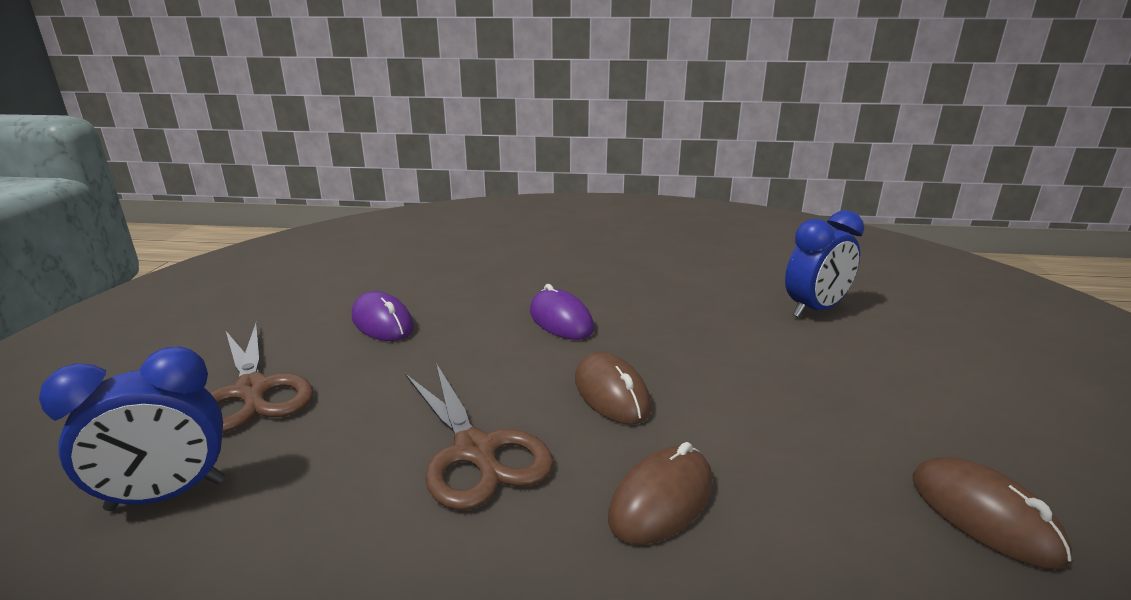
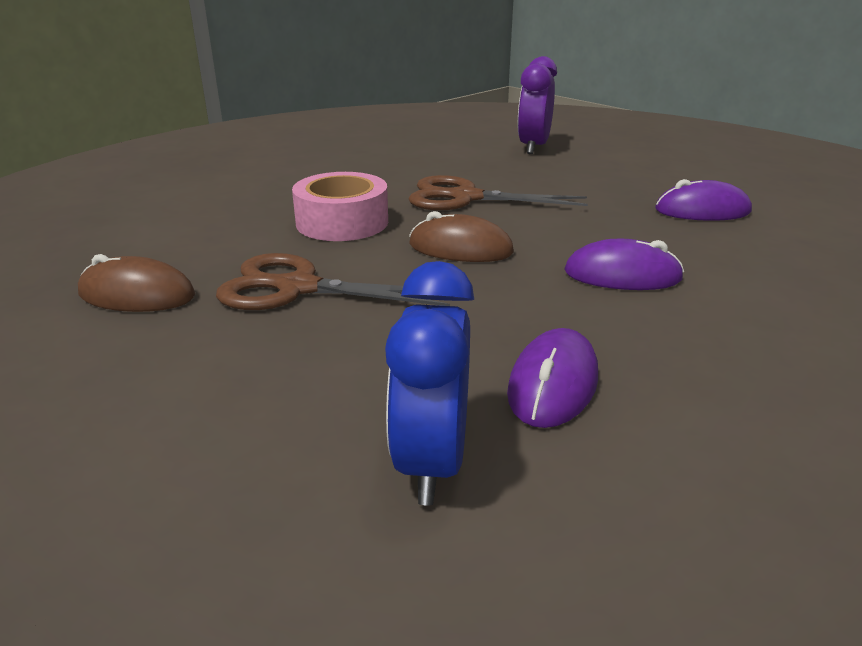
camera: 130 degrees right, 5 degrees up
(167, 495) = (533, 147): blue clock -> purple clock
(253, 391) = (622, 167): brown scissors -> brown scissors (298, 288)
(661, 500) = (342, 222): brown mouse -> pink tape
(715, 305) = (553, 384): none -> purple mouse

